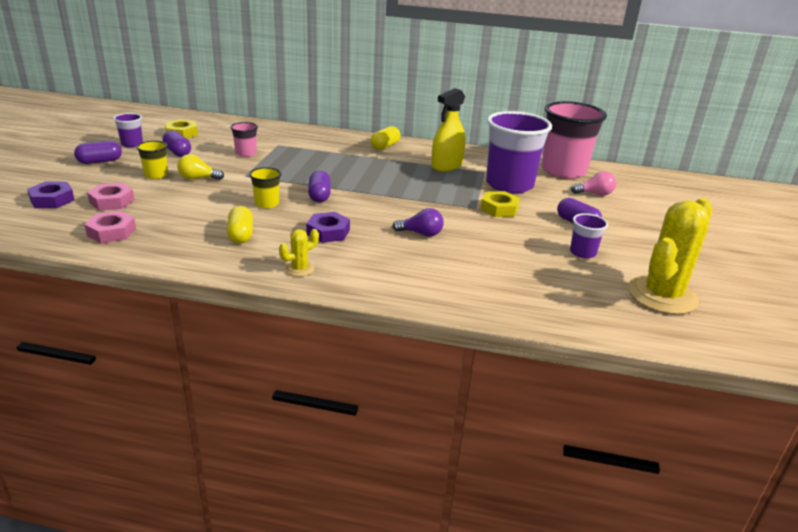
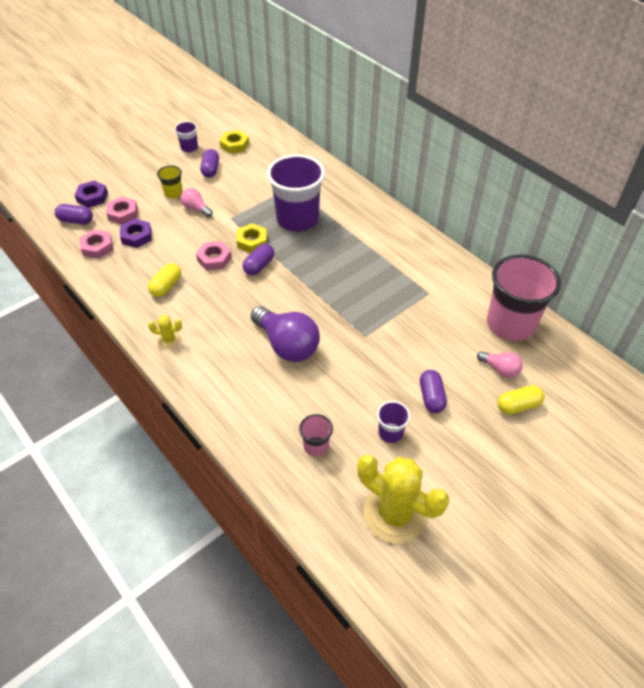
camera: 40 degrees right, 20 degrees up
(100, 161) = (152, 163): purple capsule -> purple capsule (76, 221)
(198, 178) = (196, 209): yellow light bulb -> pink light bulb
(246, 153) = (257, 189): pink cup -> pink cup (316, 446)
(267, 203) = (214, 259): yellow cup -> pink nut
(328, 232) = (224, 311): purple nut -> purple nut (137, 236)
(385, 146) = (378, 221): yellow capsule -> yellow capsule (518, 406)
(421, 233) = (287, 345): purple light bulb -> purple light bulb, size x1.96
(446, 166) = (403, 270): yellow spray bottle -> none
(499, 209) = (384, 346): yellow nut -> yellow nut (252, 241)
(509, 185) = (431, 320): purple cup -> purple cup (297, 219)
(662, 295) = (395, 514): yellow cactus -> yellow cactus turned 45 degrees clockwise

